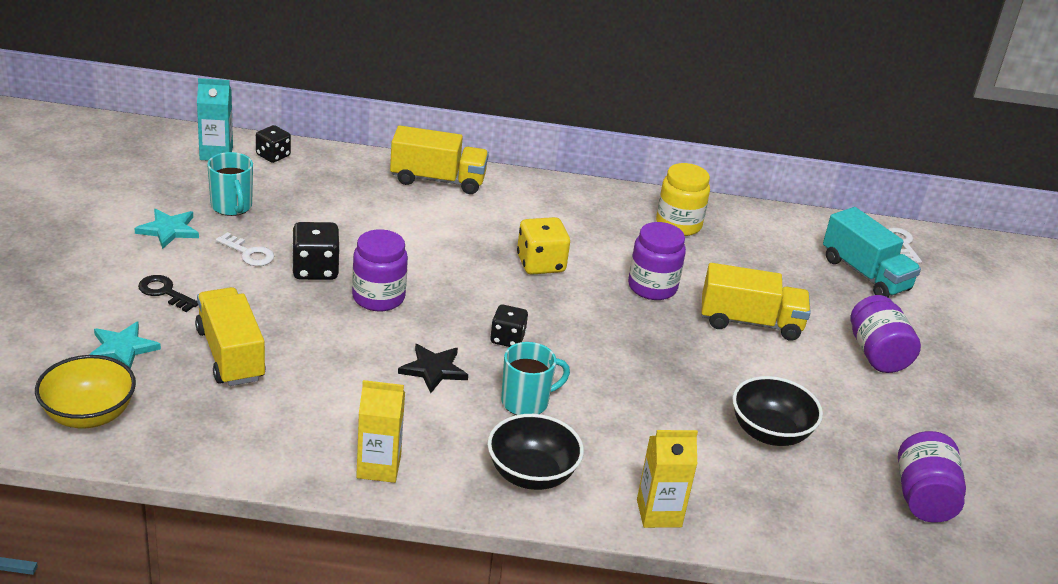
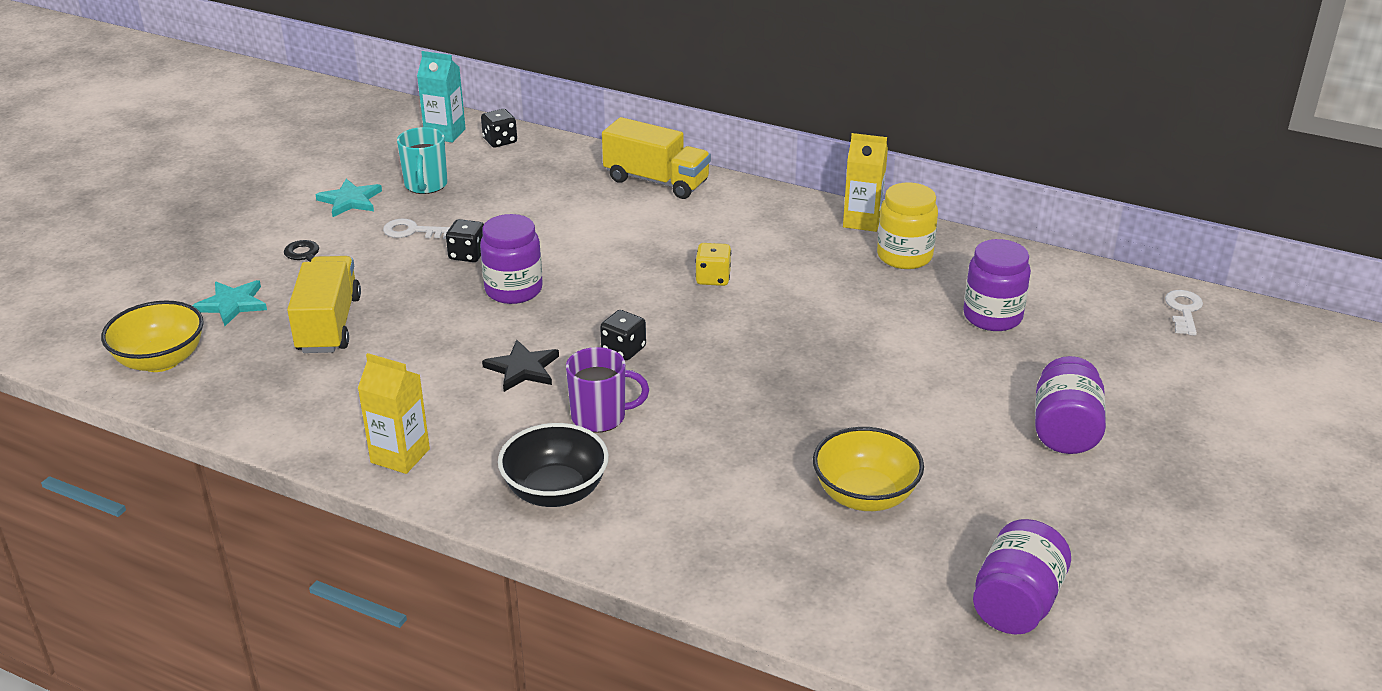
camera: 25 degrees right, 0 degrees up
(249, 253) = (412, 231): white key -> white key turned 135 degrees clockwise
(315, 269) = (467, 254): black dice -> black dice, size x0.67
(526, 402) = (600, 417): turquoise mug -> purple mug
(540, 264) = (713, 278): yellow dice -> yellow dice, size x0.67
(652, 287) = (827, 318): purple jar -> purple jar (992, 316)
(659, 513) = (671, 558): yellow carton -> yellow carton (862, 221)
(750, 322) = (922, 372): yellow truck -> none
(770, 433) = (865, 495): black bowl -> yellow bowl
(865, 274) = (1109, 338): turquoise truck -> none

